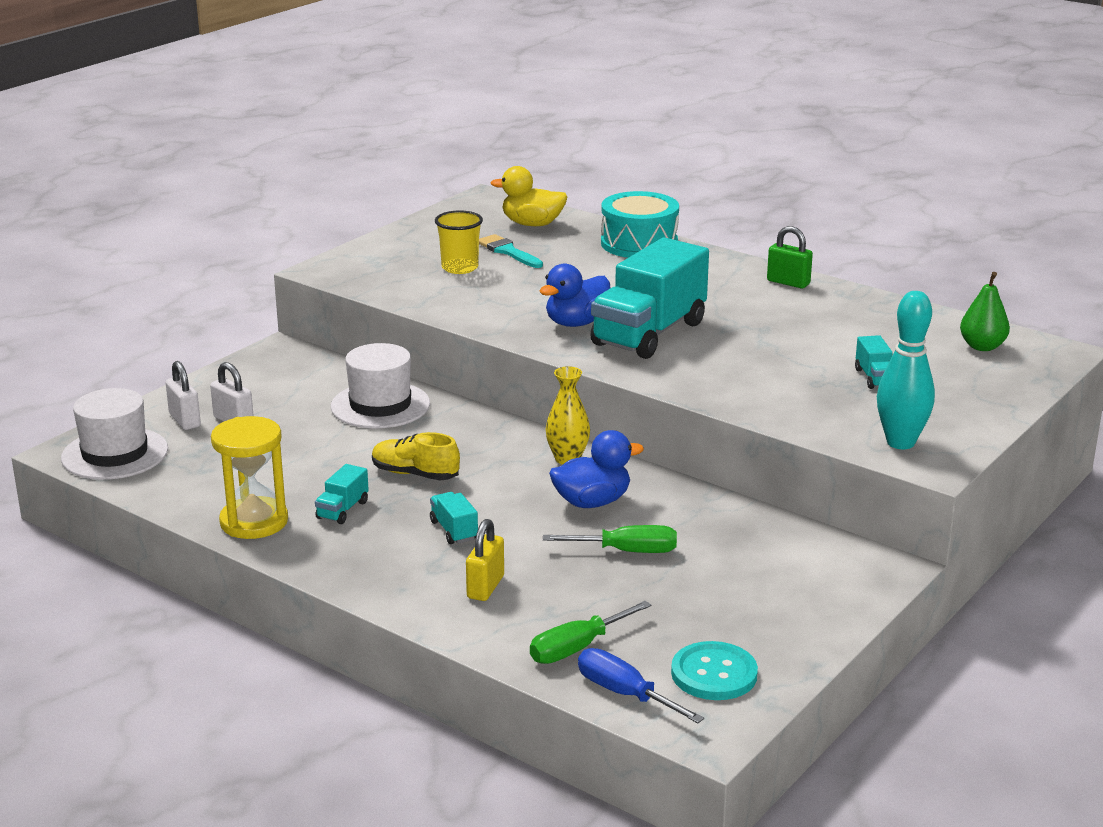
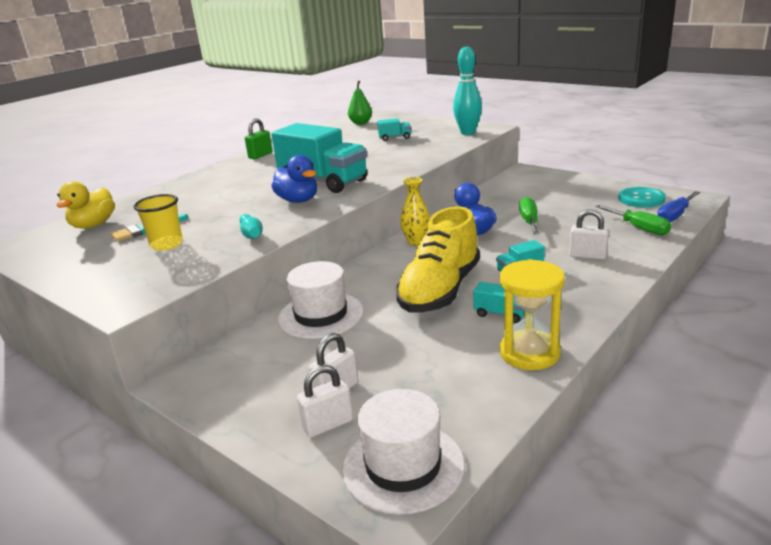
camera: 85 degrees left, 0 degrees up
(415, 474) = (440, 290): yellow shoe -> yellow shoe, size x1.88
(471, 306) = (251, 234): none -> turquoise bowling pin
(485, 587) = (587, 256): yellow padlock -> white padlock
(639, 243) = (167, 191): turquoise drum -> none

